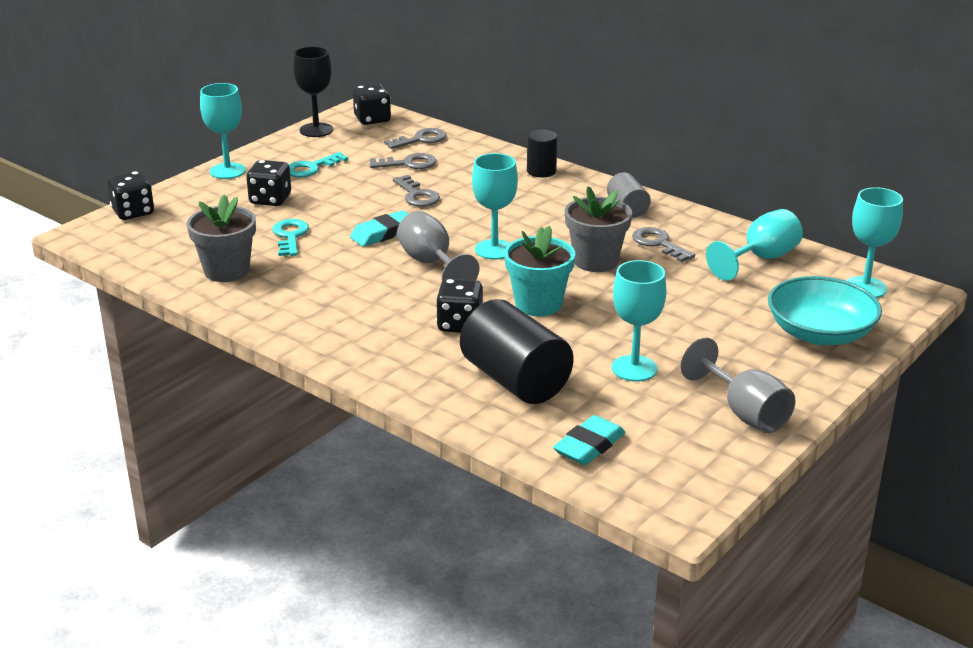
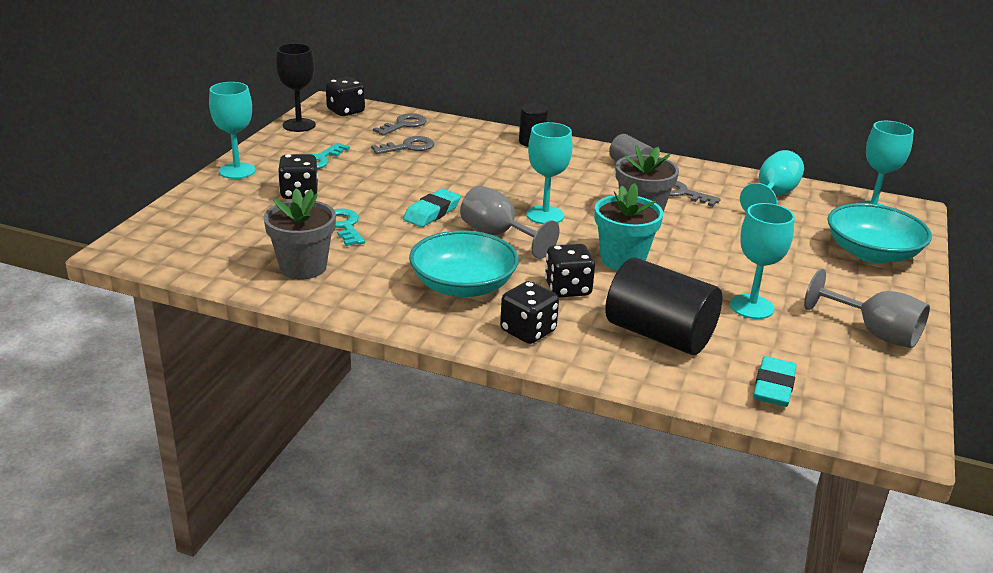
camera: 20 degrees left, 0 degrees up
(133, 212) = (164, 221): black dice -> black dice (528, 331)
(361, 308) = (463, 286): none -> turquoise bowl
(417, 195) = (437, 174): grey key -> none

